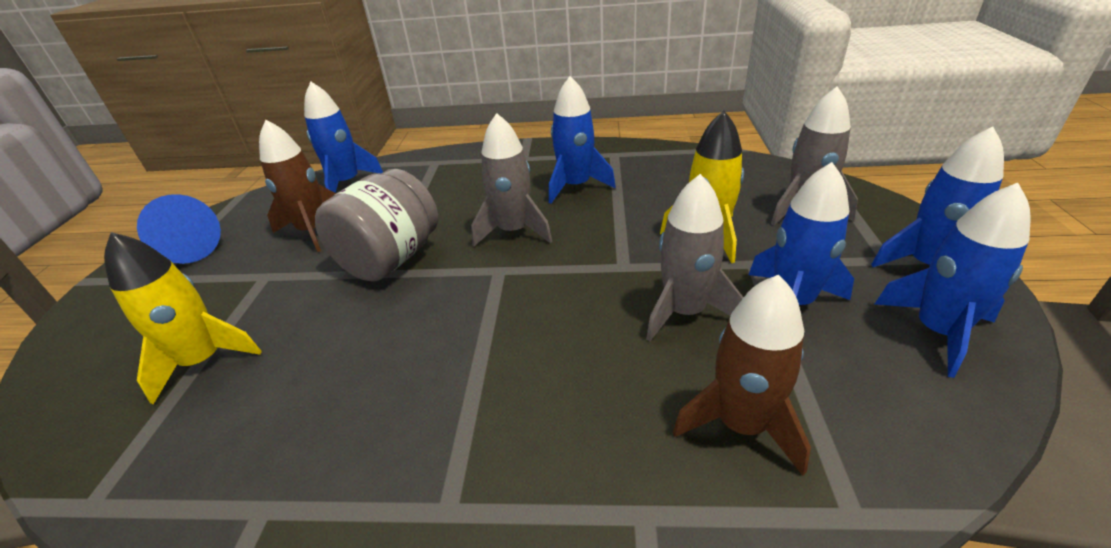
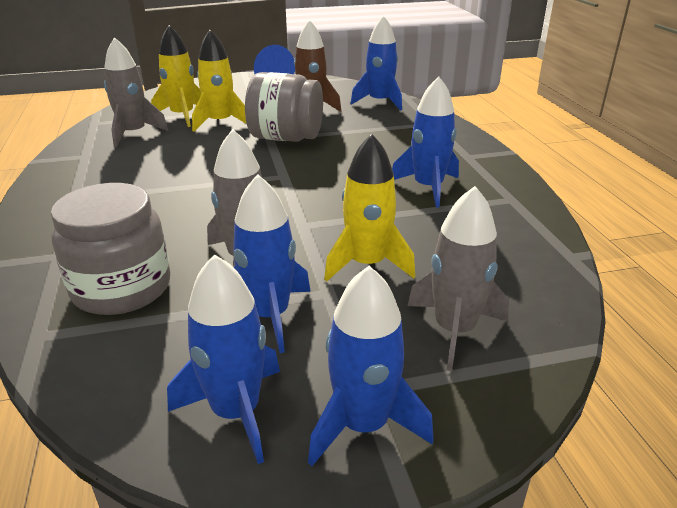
camera: 70 degrees right, 5 degrees down
(278, 316) = (220, 122): none -> yellow rocket
(514, 231) = (338, 172): grey rocket -> grey rocket (133, 134)
(741, 424) = (122, 288): brown rocket -> grey jar

